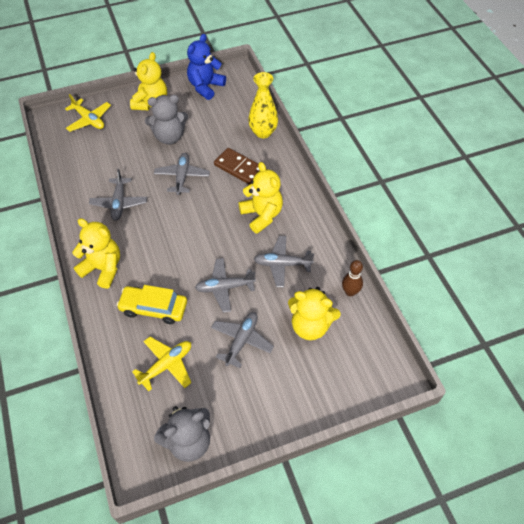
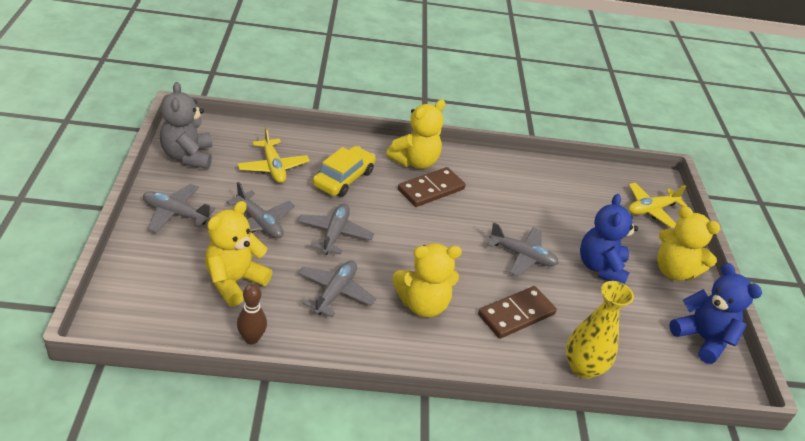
camera: 105 degrees right, 15 degrees down
(119, 203) = (501, 195): grey plane -> grey plane (176, 214)
(135, 247) = (431, 189): none -> brown domino
(169, 137) = (600, 267): grey teddy bear -> blue teddy bear

